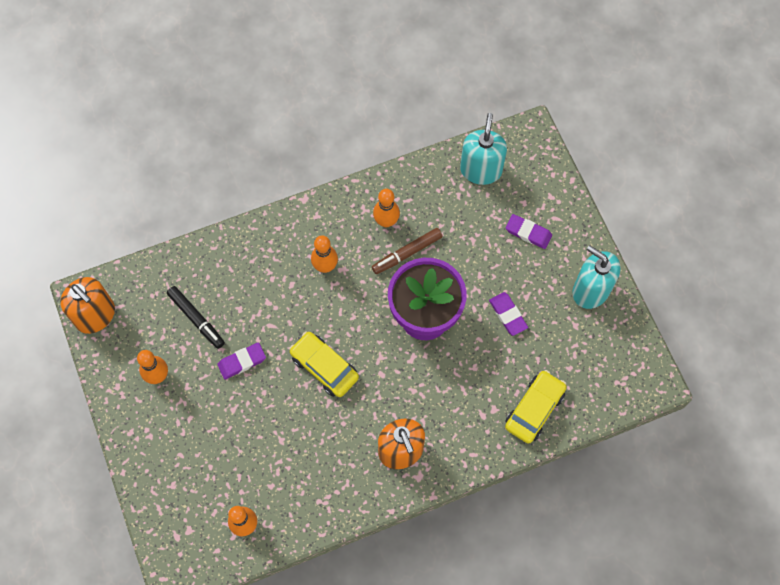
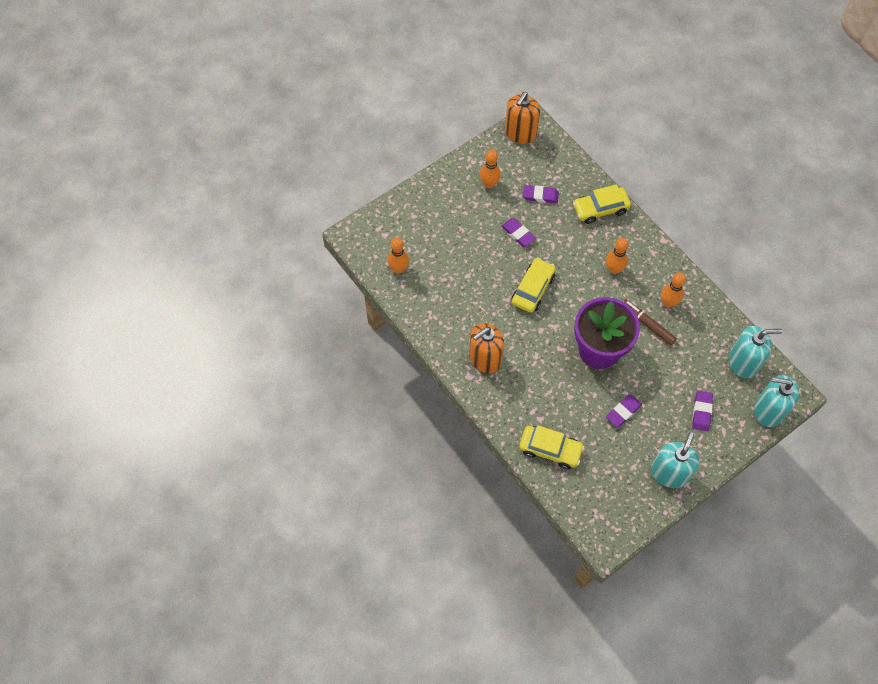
camera: 75 degrees right, 5 degrees down
(196, 319) = (540, 195): black marker -> purple eraser
(239, 255) = (600, 209): none -> yellow car
(543, 166) = (768, 410): none -> turquoise soap dispenser

